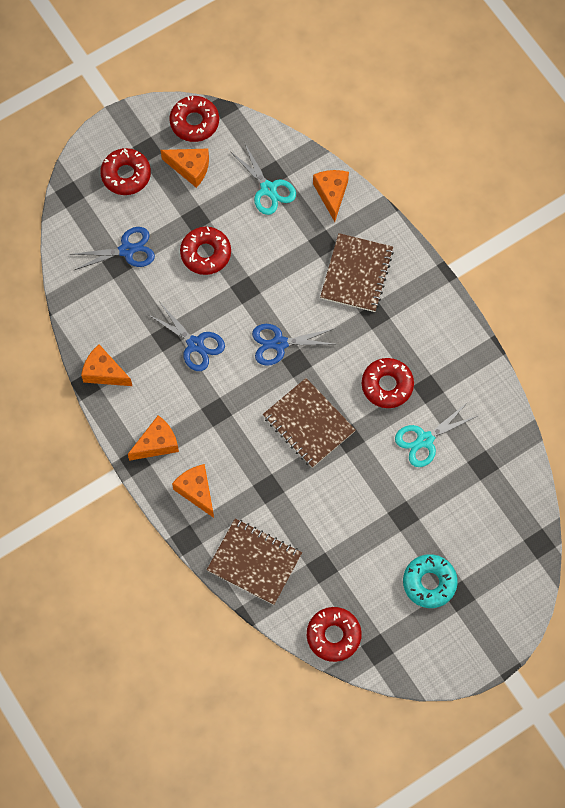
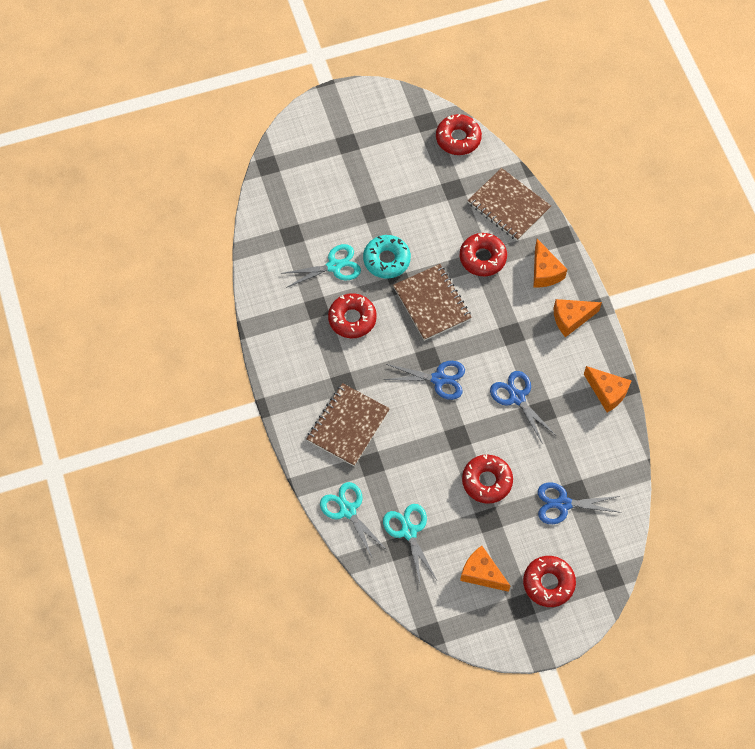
camera: 165 degrees left, 5 degrees down
(194, 122) = (465, 624): red donut -> red donut (482, 258)
(331, 194) = (348, 510): orange cheese -> turquoise scissors
(429, 583) = (368, 158): turquoise donut -> turquoise donut (386, 260)

